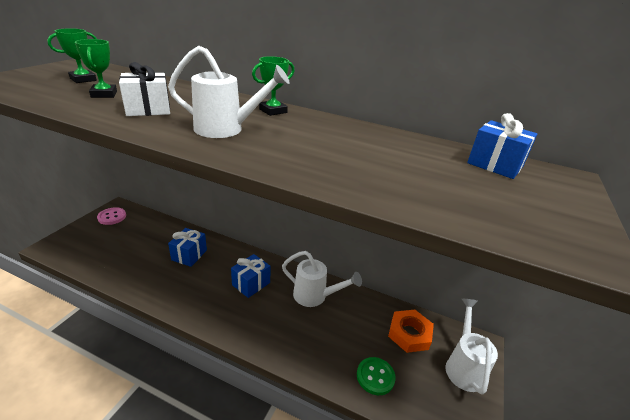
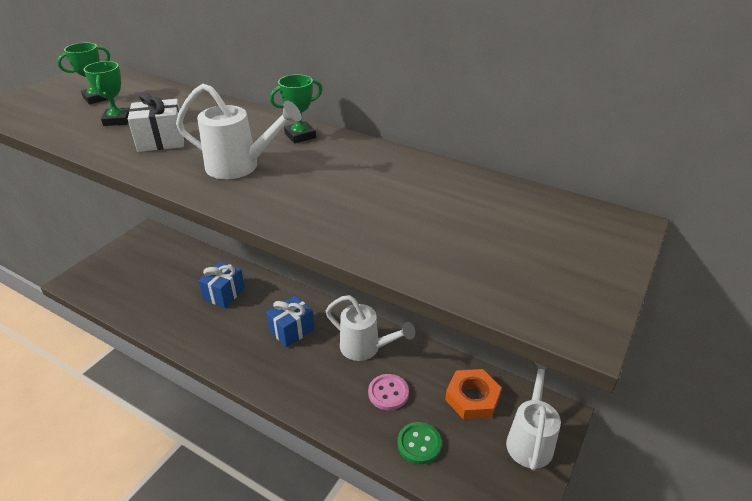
camera: 10 degrees right, 5 degrees up
(112, 217) = (140, 245): pink button -> pink button (388, 393)
(495, 165) = (538, 209): blue gift -> none

